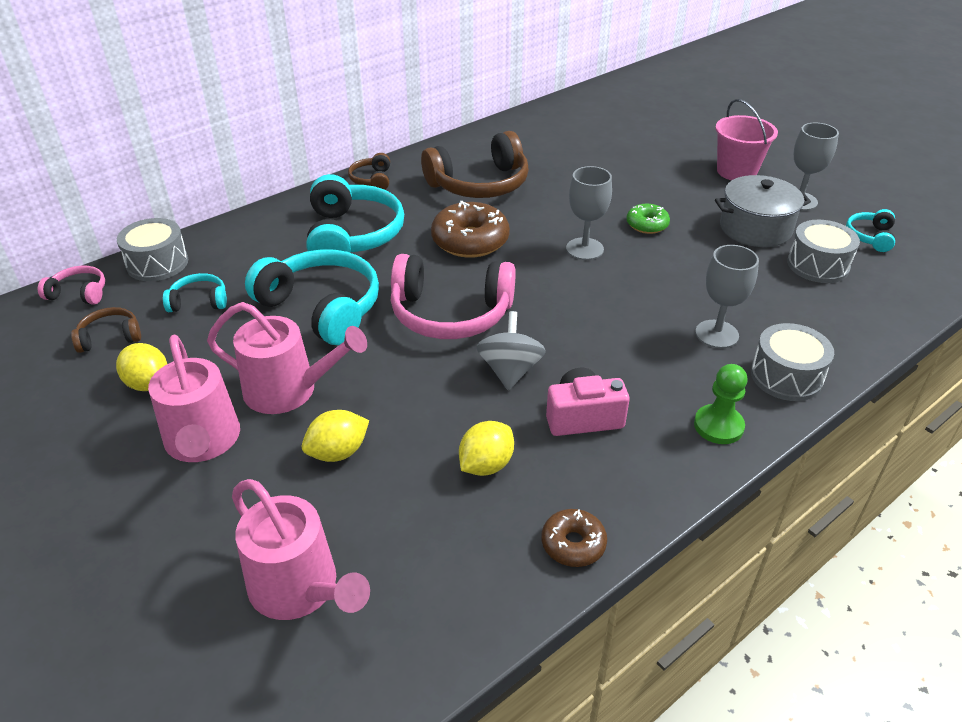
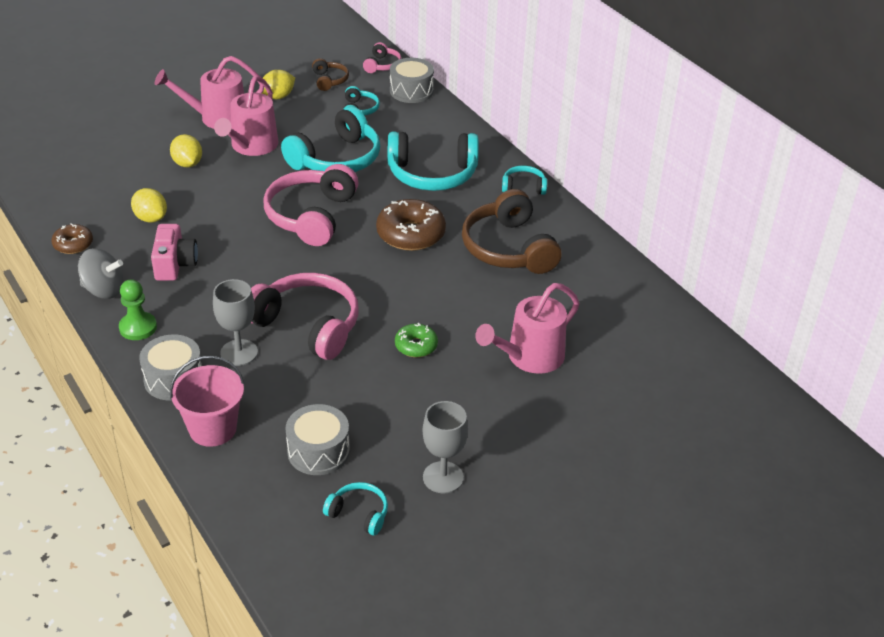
camera: 95 degrees right, 0 degrees up
(300, 588) = (95, 151): pink watering can -> pink watering can (530, 357)
(372, 180) = (523, 187): brown headphones -> turquoise headphones
(510, 371) = (235, 237): grey spinning top -> grey spinning top (103, 290)
(584, 249) = (383, 298): grey goblet -> none
(649, 292) = (307, 325): none -> pink headphones
(736, 171) = (516, 442): pink bucket -> pink bucket (212, 429)
(755, 228) = (394, 423): grey pot -> none

